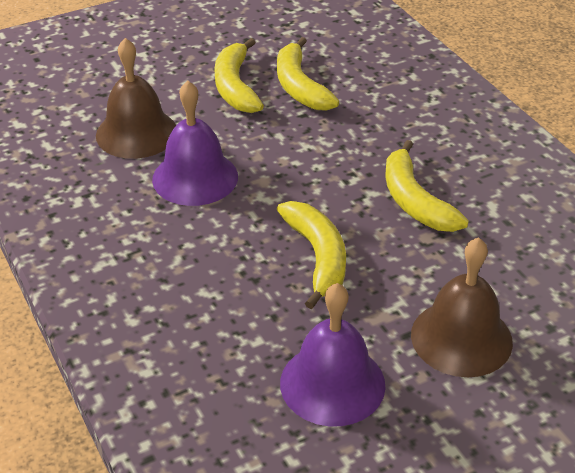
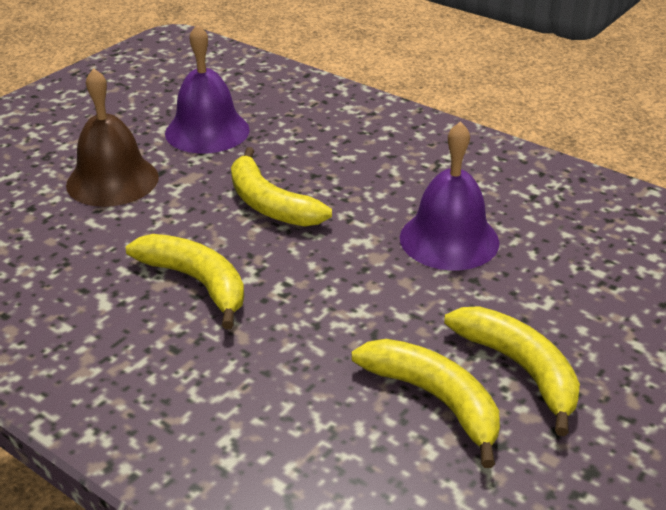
camera: 155 degrees right, 5 degrees down
(136, 133) = (563, 267): brown bell -> none

